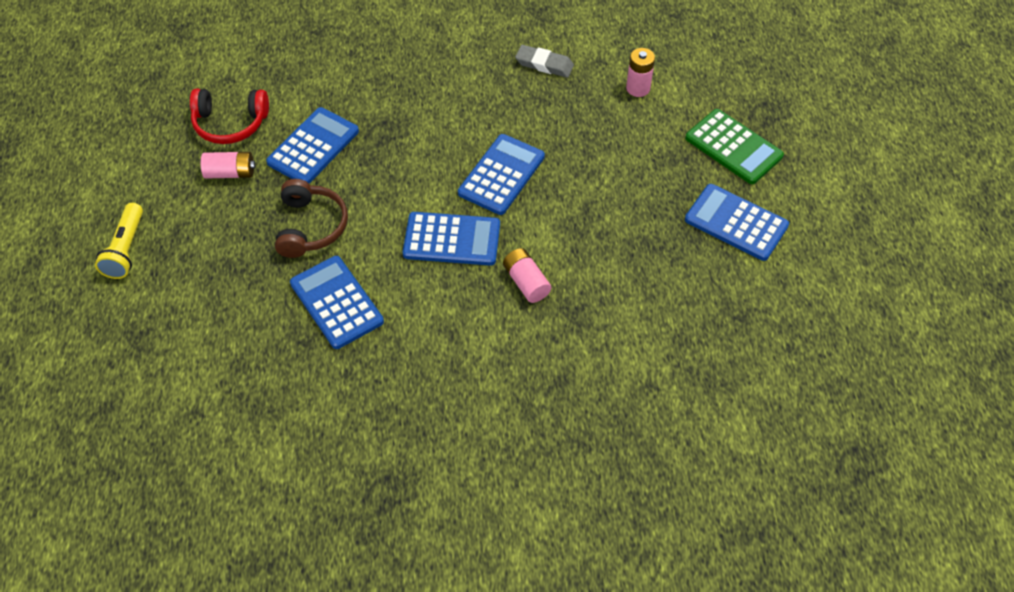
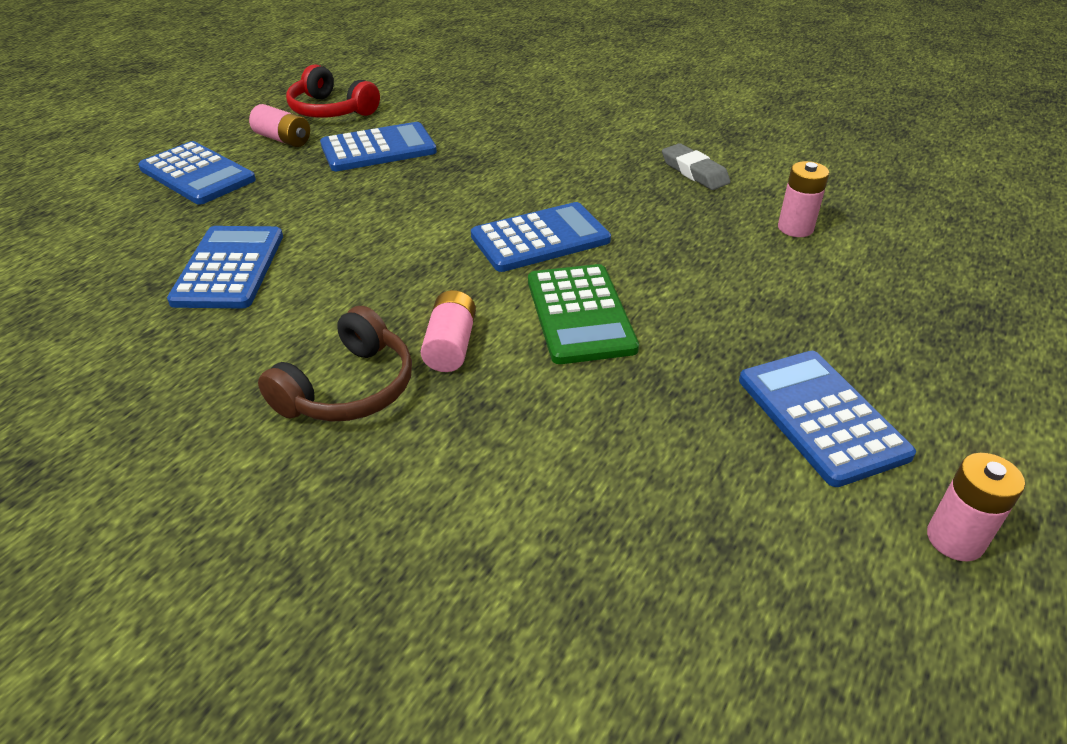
camera: 35 degrees right, 15 degrees down
(126, 249) = (125, 154): yellow flashlight -> none
(311, 226) = (294, 201): brown headphones -> brown headphones (349, 388)
(452, 240) = (416, 269): blue calculator -> blue calculator (197, 174)
(733, 147) = (889, 331): green calculator -> green calculator (580, 314)
(825, 259) = (955, 539): none -> pink battery

